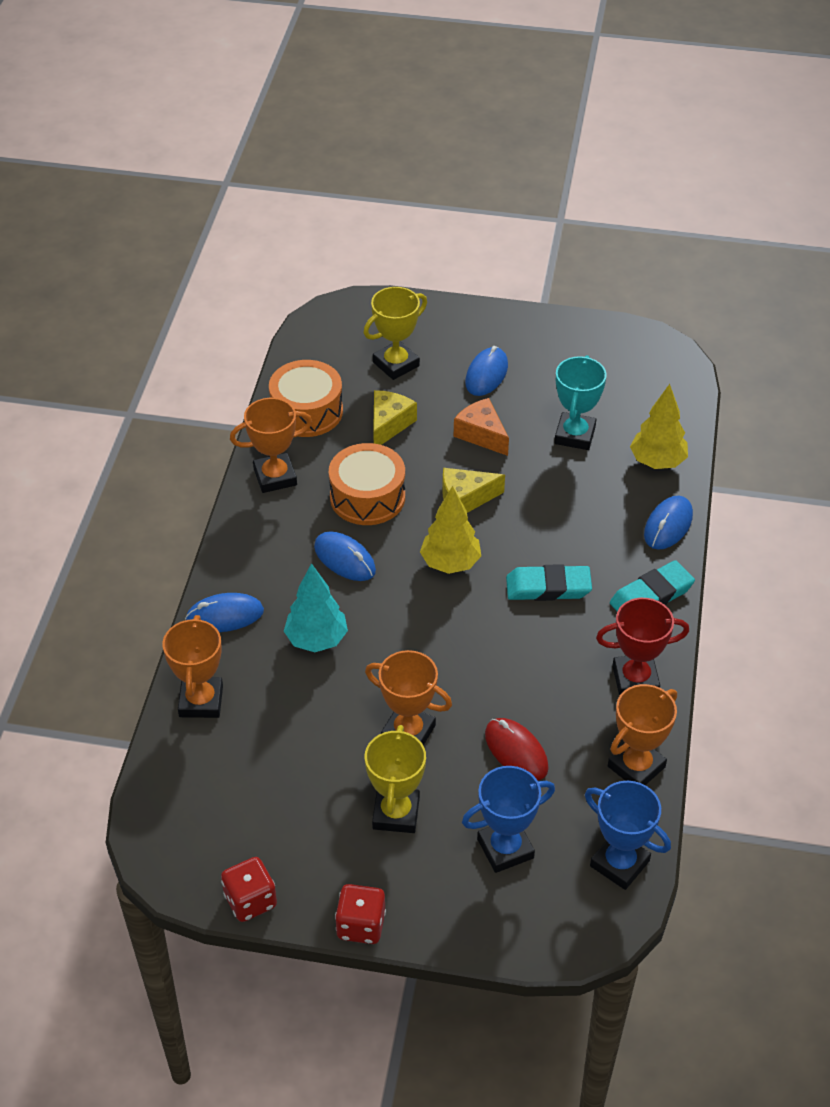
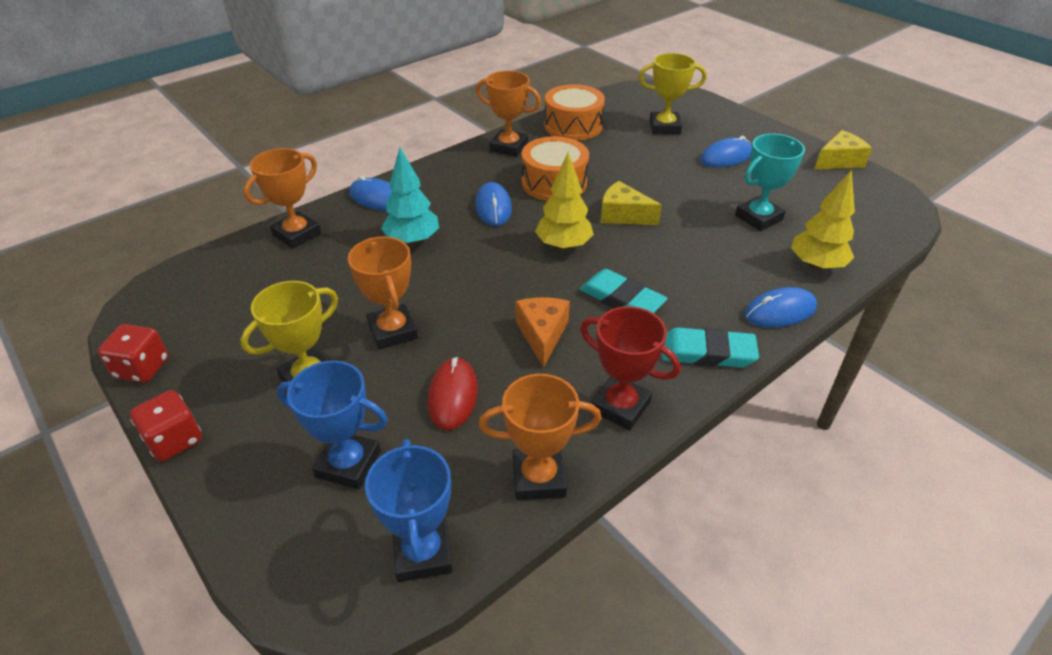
camera: 40 degrees right, 5 degrees down
(389, 424) = (620, 153): yellow cheese -> yellow cheese (839, 161)
(481, 434) = (681, 186): orange cheese -> orange cheese (542, 334)

